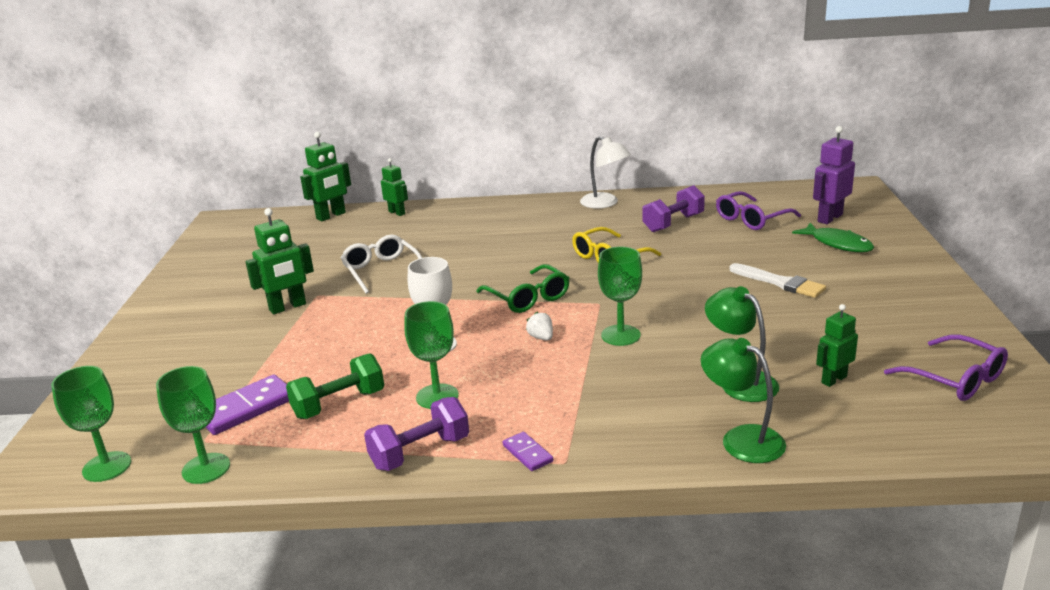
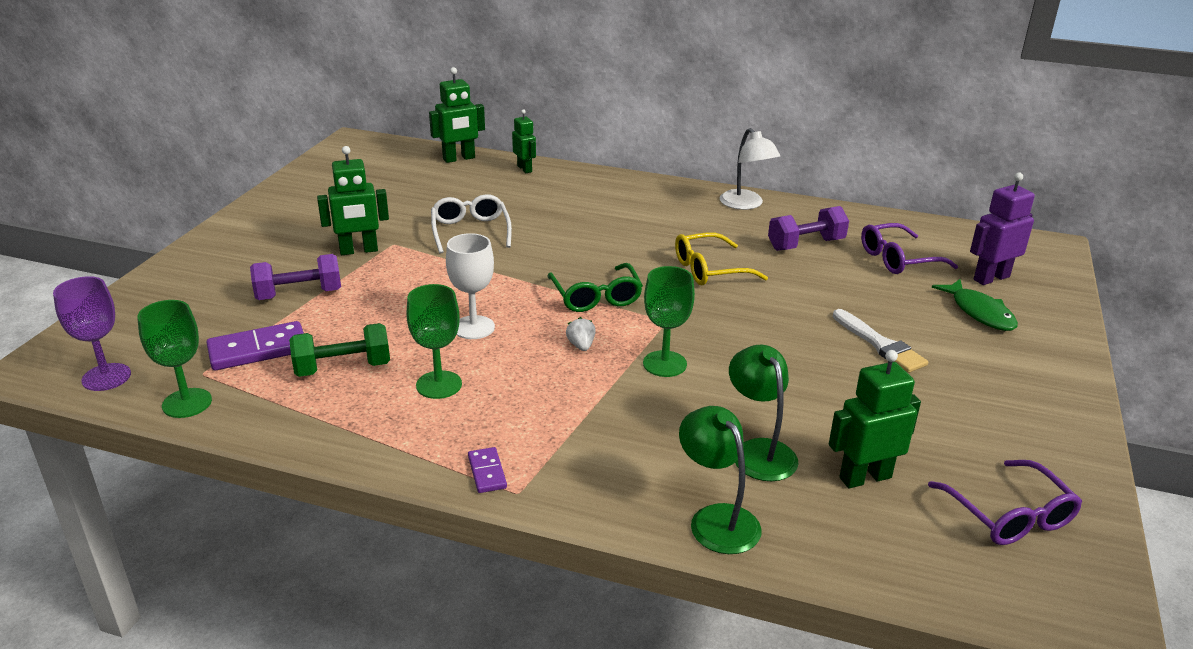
camera: 15 degrees right, 5 degrees up
(107, 467) = (106, 377): green goblet -> purple goblet
(420, 452) = (386, 441): purple dumbbell -> purple dumbbell (299, 294)
(833, 379) = (865, 477): green robot -> green robot, size x1.52

